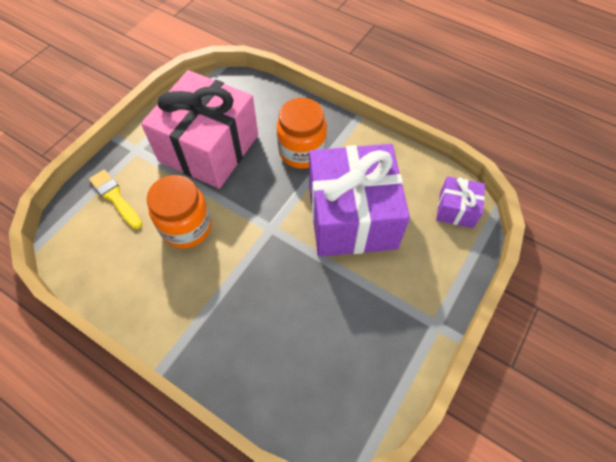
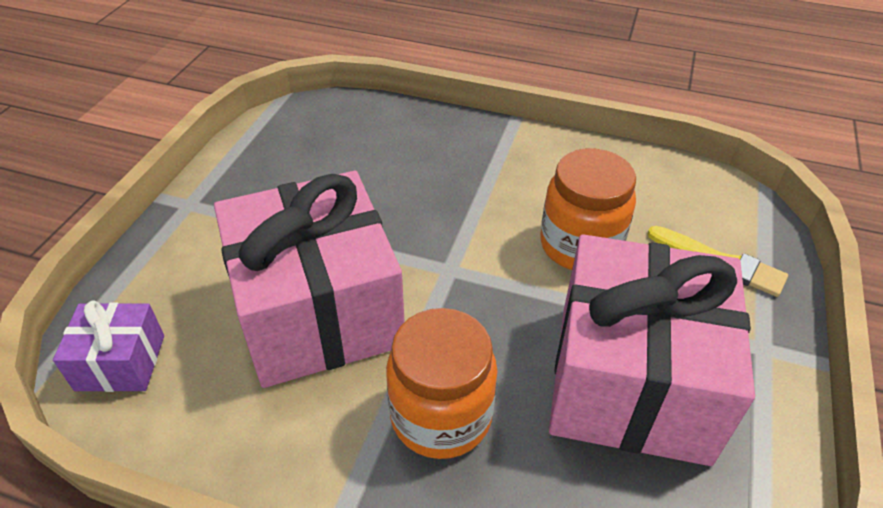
camera: 165 degrees right, 15 degrees down
(351, 217) = (318, 311): purple gift -> pink gift

